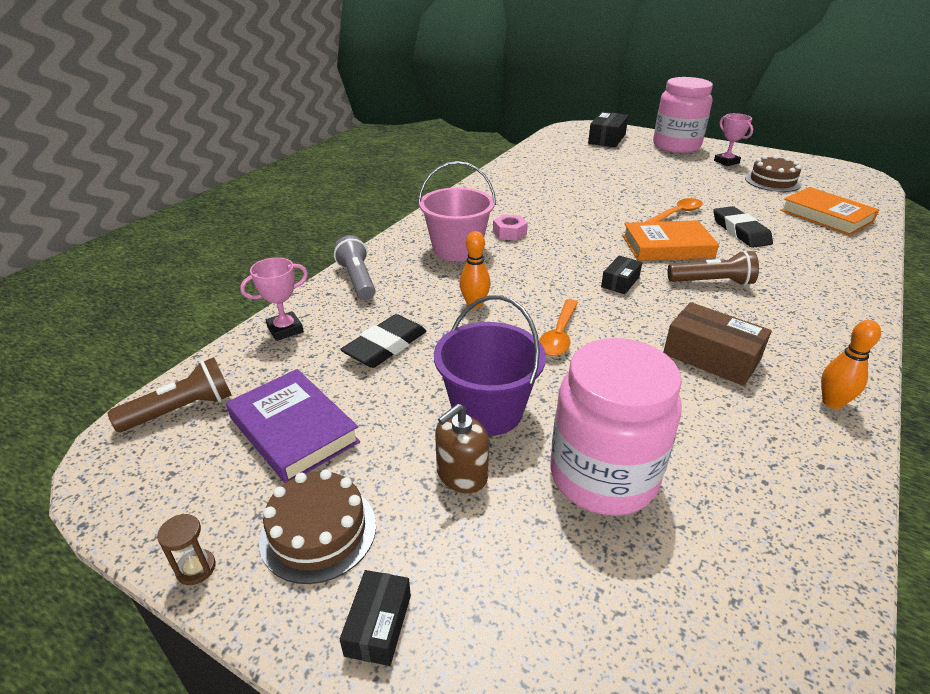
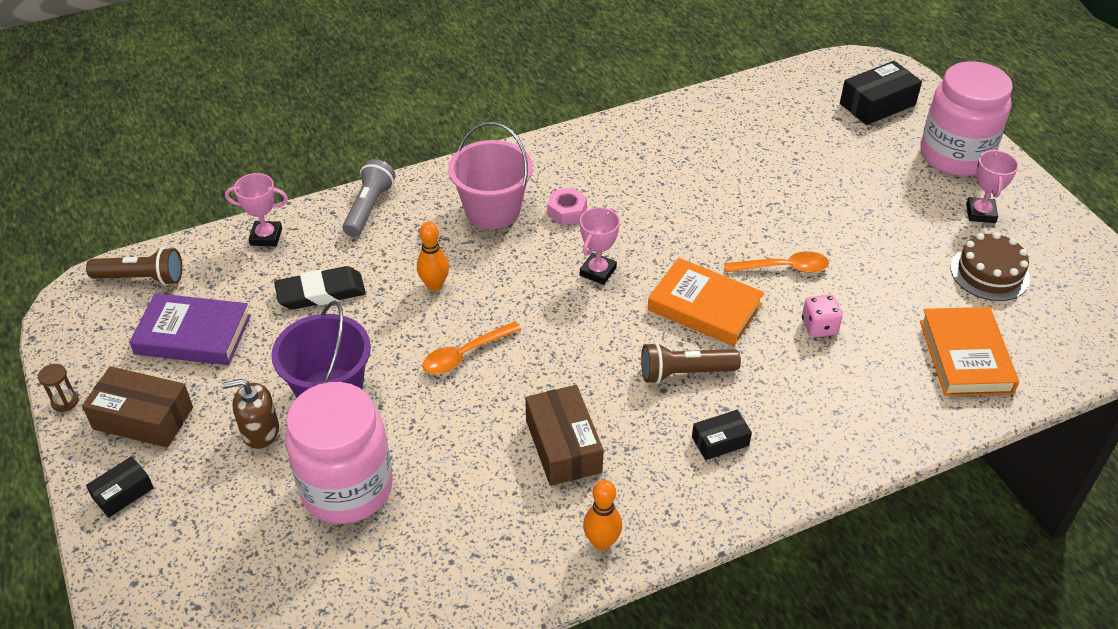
camera: 35 degrees right, 10 degrees up
(293, 430) = (193, 335): purple book -> purple book turned 75 degrees counterclockwise
(318, 531) = (143, 418): brown cake -> brown box
(576, 254) = (598, 272): none -> pink trophy
(620, 282) = (594, 326): black box -> black box (720, 441)
(712, 282) = (684, 373): brown flashlight -> brown flashlight turned 135 degrees clockwise
(740, 231) = (819, 327): black eraser -> pink dice

